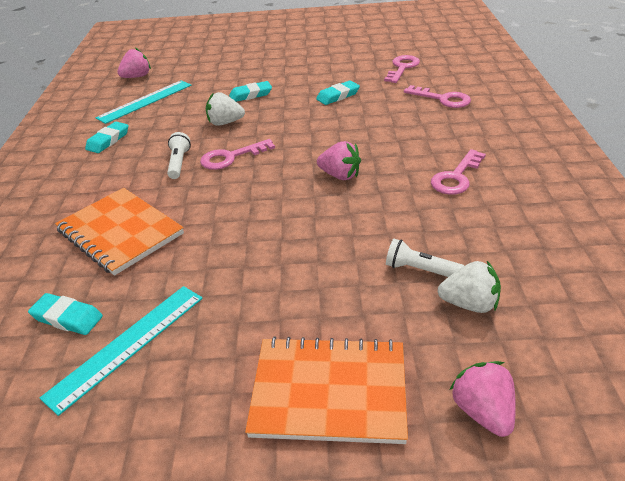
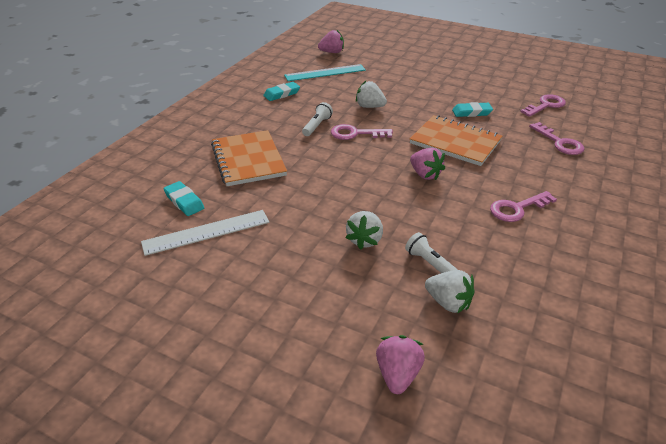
camera: 25 degrees right, 0 degrees up
(127, 345) = (206, 232): turquoise ruler -> white ruler
(251, 95) = (404, 91): turquoise eraser -> none
(329, 392) = (305, 314): orange notebook -> orange notebook (455, 142)
(330, 272) = (364, 240): none -> white strawberry

